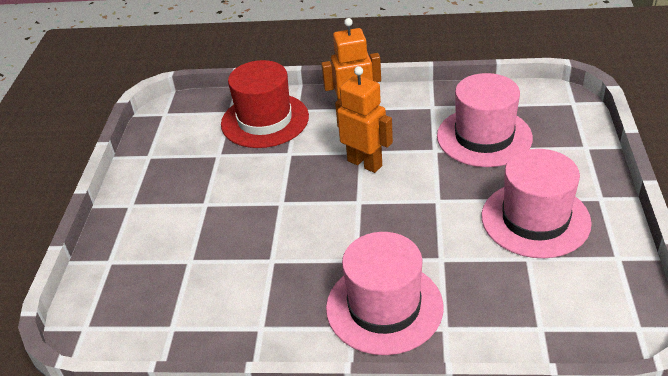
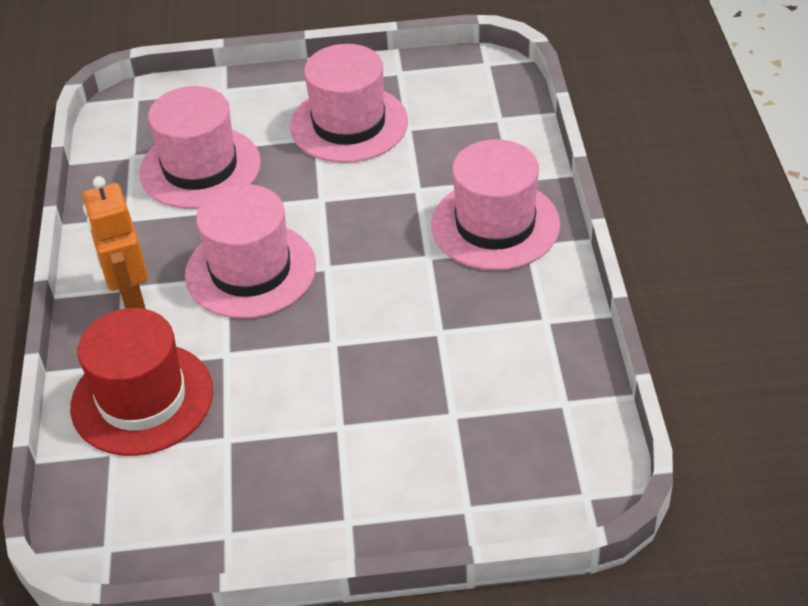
camera: 100 degrees left, 5 degrees up
(365, 163) = (250, 270): orange robot -> pink hat

